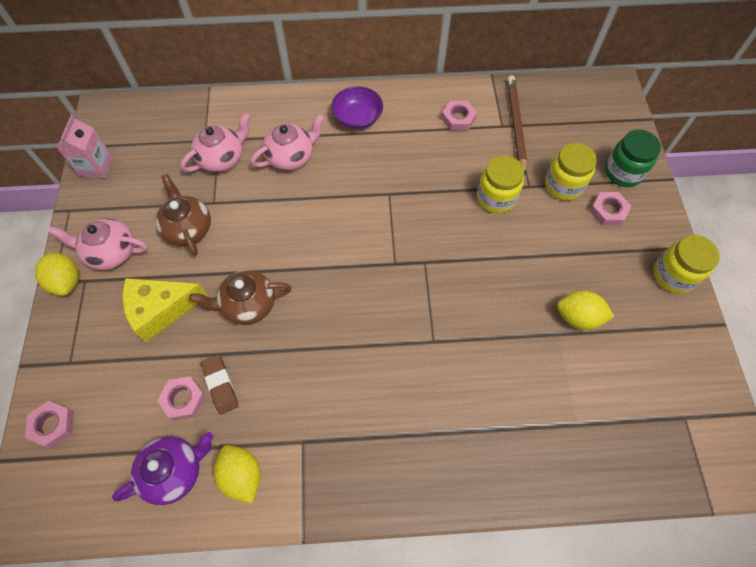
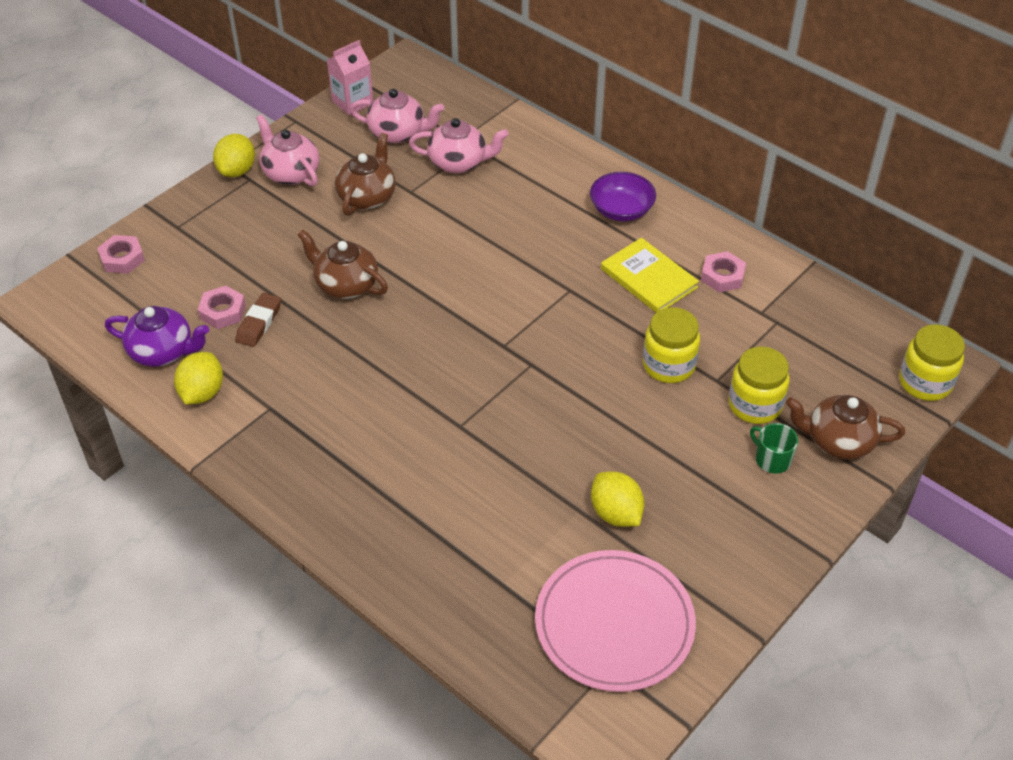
camera: 45 degrees right, 15 degrees down
(161, 310) = (279, 239): yellow cheese -> none
(291, 157) = (519, 201): pink teapot -> pink teapot (398, 133)
(422, 151) = (649, 278): none -> yellow book
(515, 124) = (778, 321): brown pencil -> none
(608, 211) = (772, 459): pink nut -> green mug
(623, 172) = (838, 441): green jar -> brown teapot
(657, 388) = (614, 623): none -> pink plate
(673, 275) = (764, 560): yellow jar -> yellow jar (925, 382)

